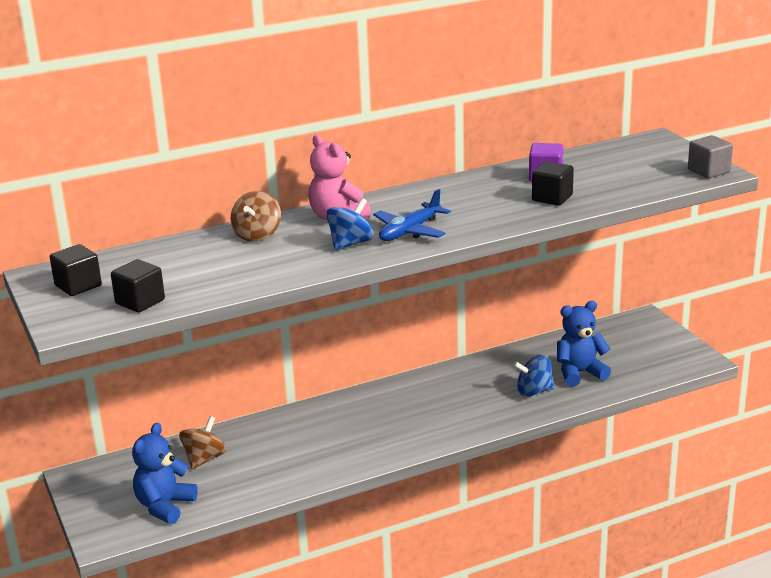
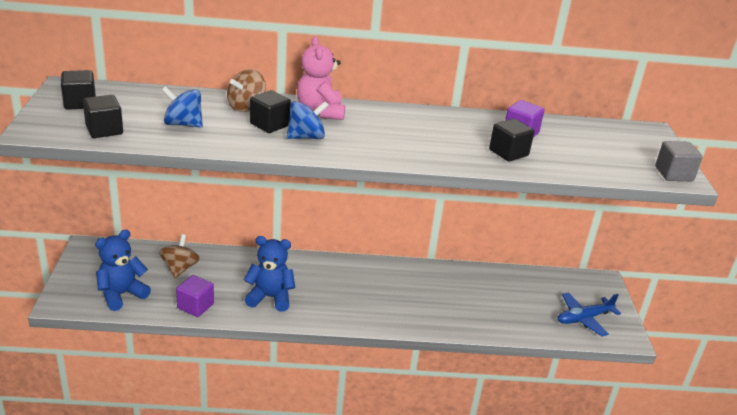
camera: 20 degrees right, 5 degrees up
(204, 459) = (180, 268): brown spinning top -> brown spinning top turned 45 degrees counterclockwise
(258, 487) = (195, 306): none -> purple cube
(301, 244) = (270, 125): none -> black cube
(410, 231) = (362, 142): blue plane -> blue plane (584, 318)
(534, 391) = (463, 310): blue spinning top -> blue spinning top (183, 124)
(579, 373) = (512, 309): blue teddy bear -> blue teddy bear (270, 297)

